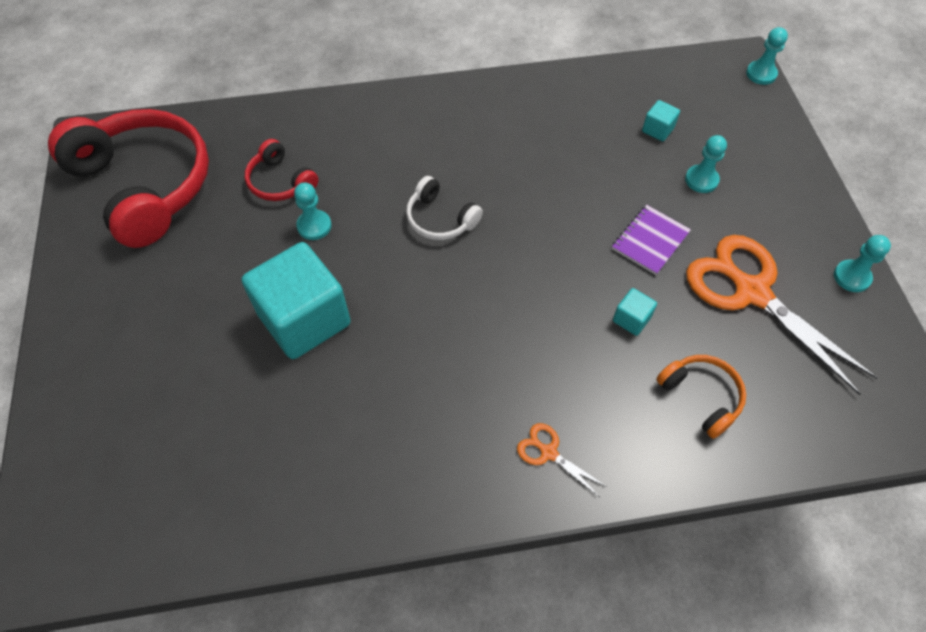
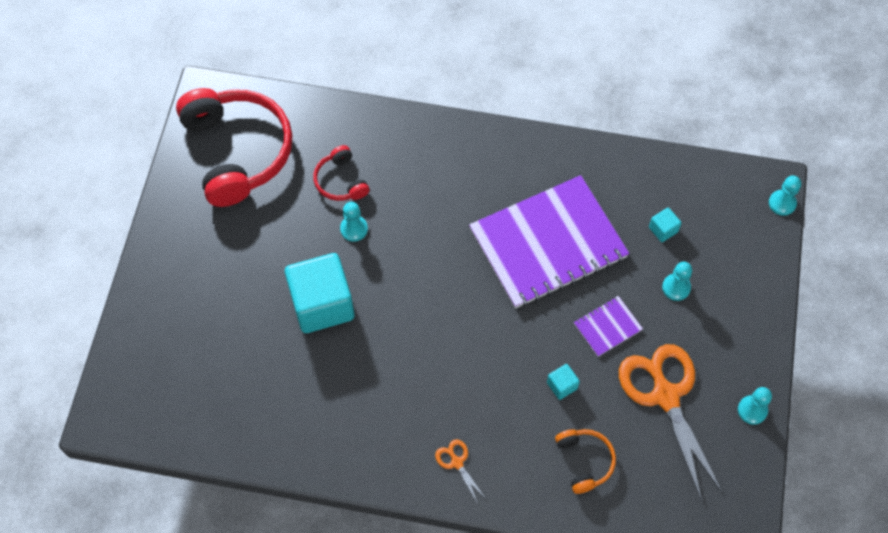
camera: 20 degrees right, 5 degrees up
(440, 219) = (452, 254): white headphones -> none
(543, 177) = (548, 244): none -> purple notebook

